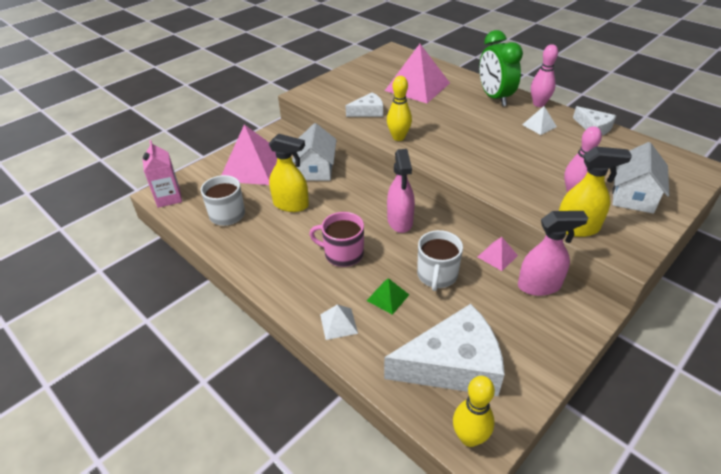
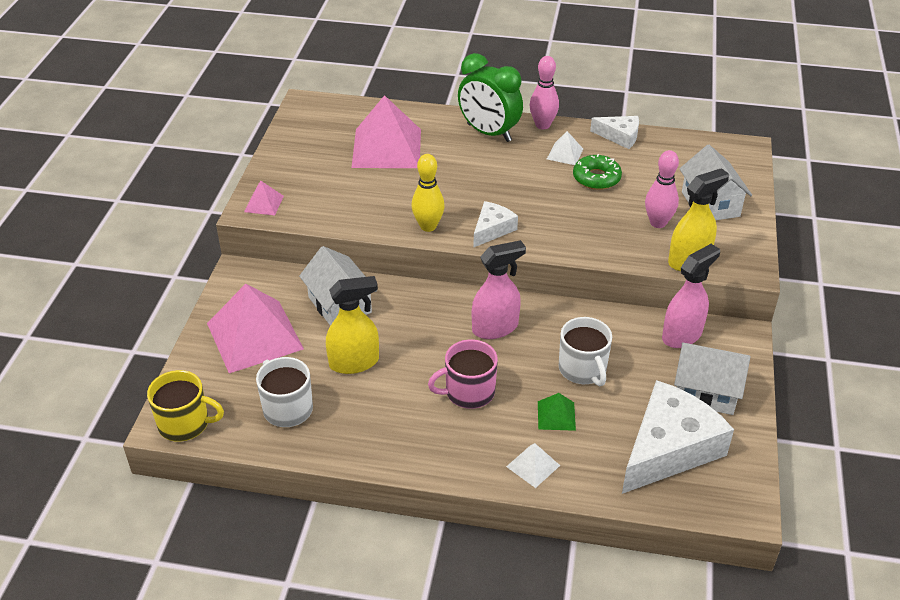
camera: 35 degrees left, 0 degrees up
(168, 198) = (185, 423): pink carton -> yellow mug
(368, 111) = (360, 205): white cheese -> white cheese (492, 229)
(400, 221) = (495, 328): pink spray bottle -> pink spray bottle turned 75 degrees counterclockwise
(469, 437) = (732, 502): yellow bowling pin -> none
(497, 256) = (622, 322): pink pyramid -> pink pyramid (264, 204)
(523, 337) = (706, 392): none -> white house
(550, 148) = (596, 178): none -> green donut

